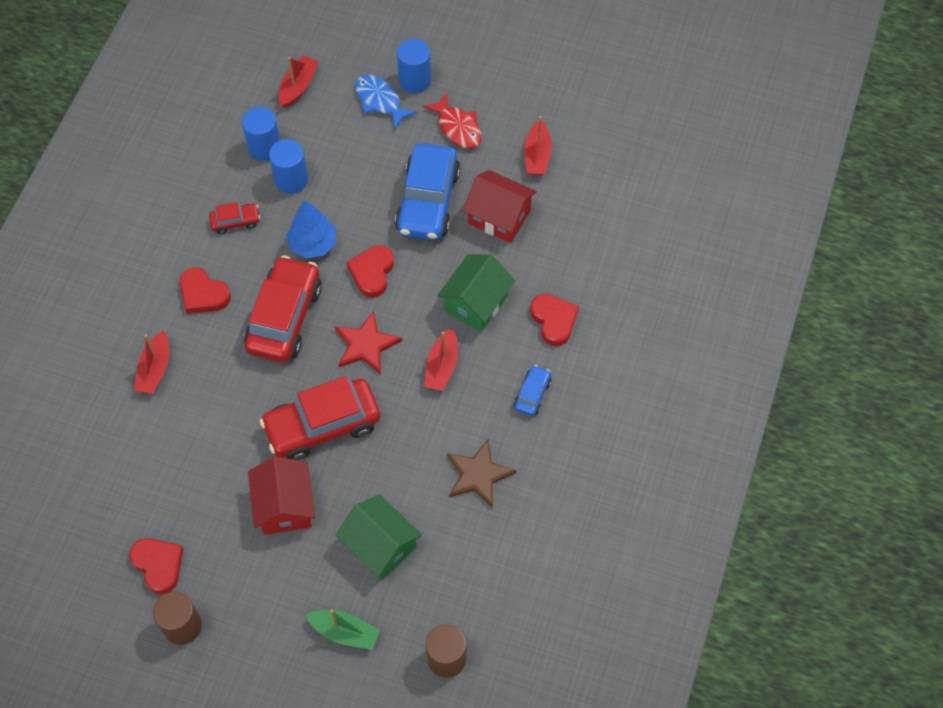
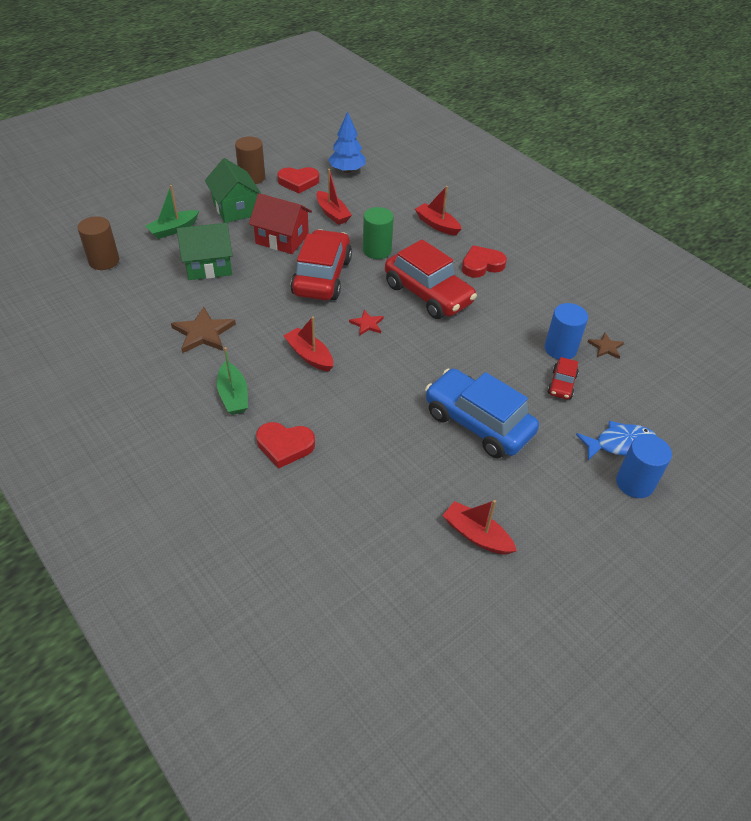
camera: 120 degrees right, 15 degrees down
(235, 221) = (537, 303): red car -> red car (561, 384)
(243, 401) = (377, 250): none -> green cylinder
(264, 147) = (606, 347): blue cylinder -> brown star
(298, 86) = (668, 395): red boat -> red boat (332, 213)
(313, 244) = (485, 335): blue tree -> blue tree (347, 170)
(366, 345) = (367, 324): red star -> red star, size x0.57
(372, 272) = (430, 355): red heart -> none
(457, 127) = (552, 487): red fish -> none
(476, 303) = (348, 403): green house -> green house (235, 208)
(499, 217) = (424, 465): red house -> none
(532, 394) = (233, 395): blue car -> green boat

